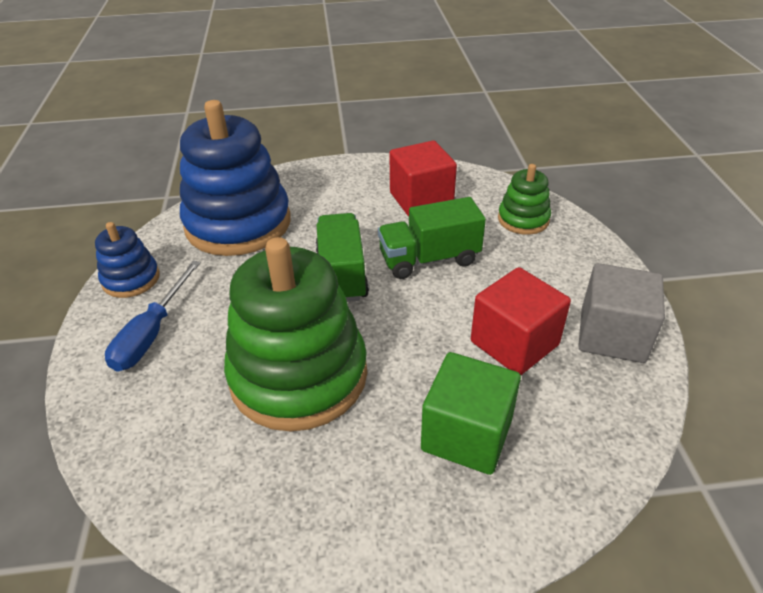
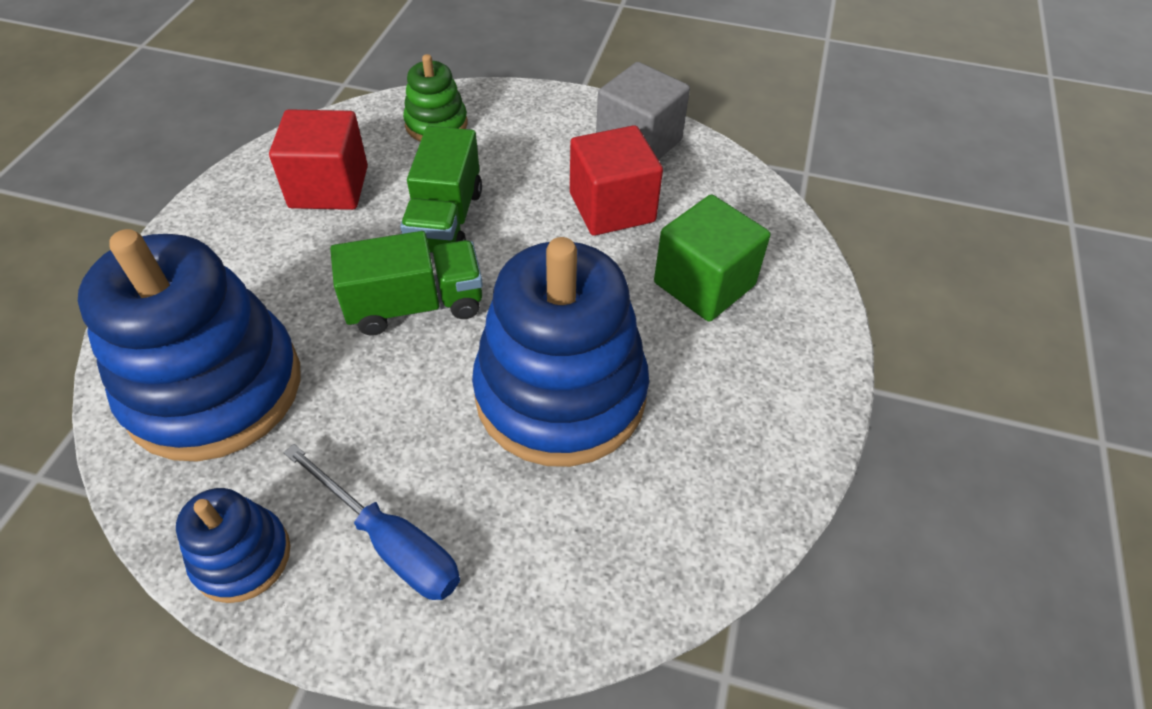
camera: 70 degrees left, 10 degrees up
(298, 375) = (560, 393): green stacking toy -> blue stacking toy
(342, 274) = (415, 305): green truck -> green truck turned 150 degrees clockwise

